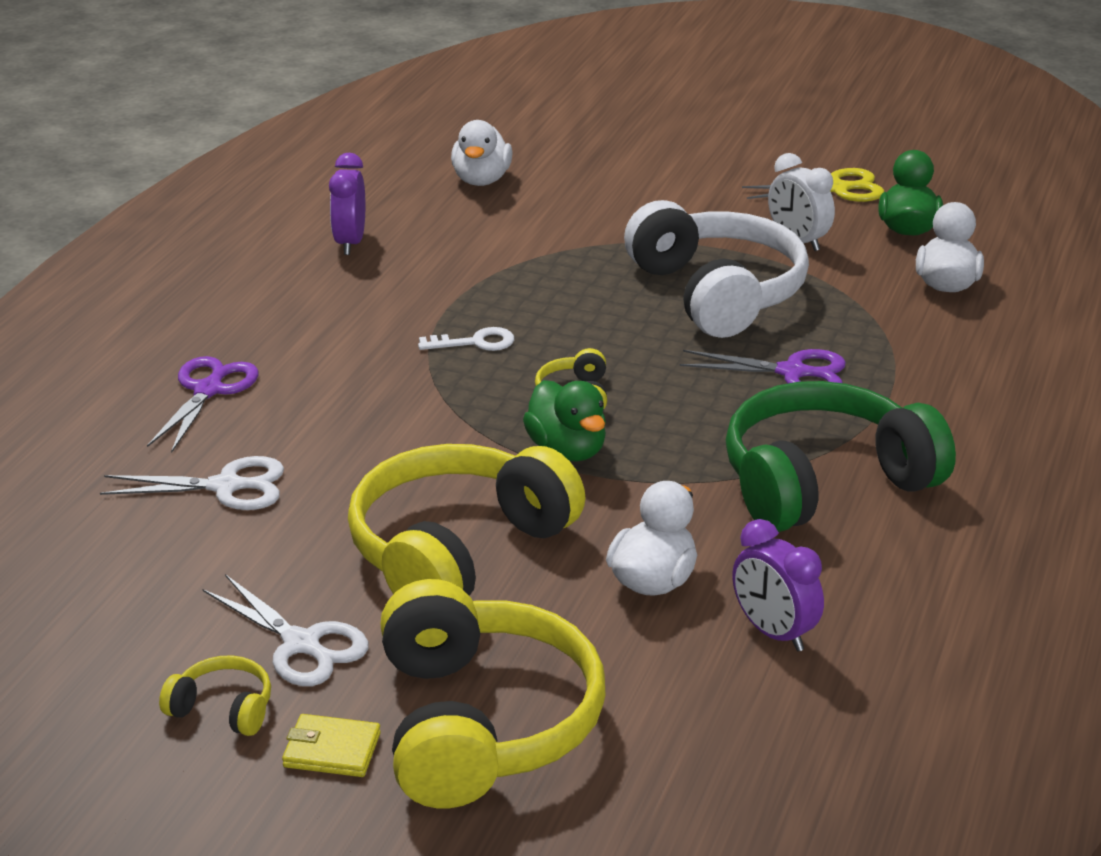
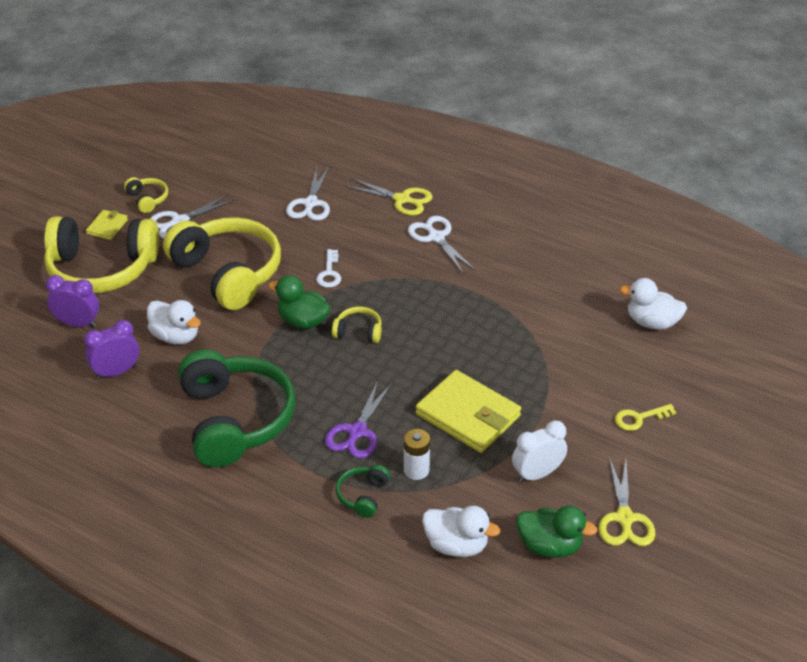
camera: 100 degrees right, 10 degrees up
(208, 390) = (402, 199): purple scissors -> yellow scissors
(223, 709) = (147, 199): yellow headphones -> yellow headphones turned 60 degrees counterclockwise
(316, 348) = (436, 237): none -> white scissors
(350, 243) = (563, 257): purple clock -> purple clock (78, 324)
(475, 342) = (428, 298): white key -> white key (329, 273)
(567, 450) = (303, 321): green duck -> green duck turned 45 degrees clockwise
(668, 184) = (639, 418): none -> yellow key
(717, 293) = (468, 415): white headphones -> yellow wallet
(839, 321) = (416, 470): none -> white battery
(908, 355) = (363, 495): none -> green headphones

